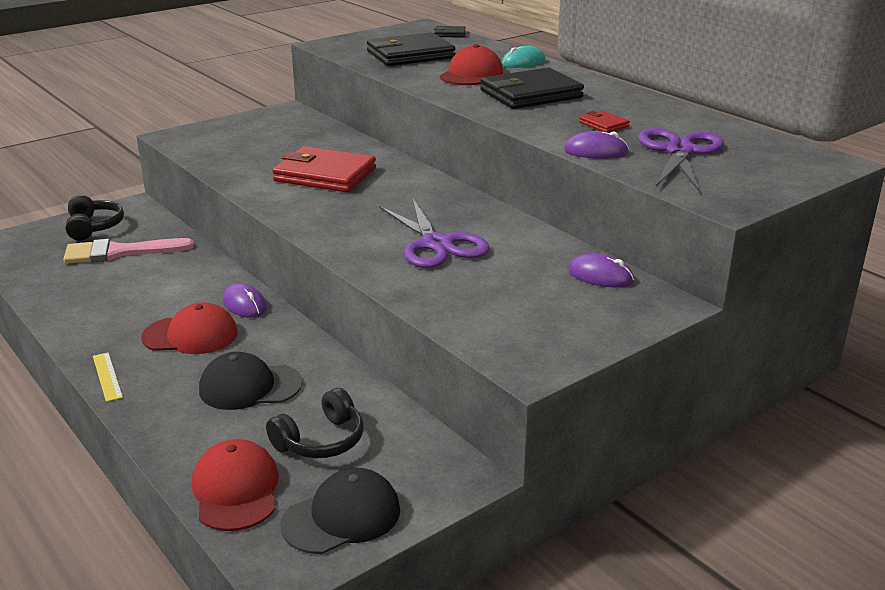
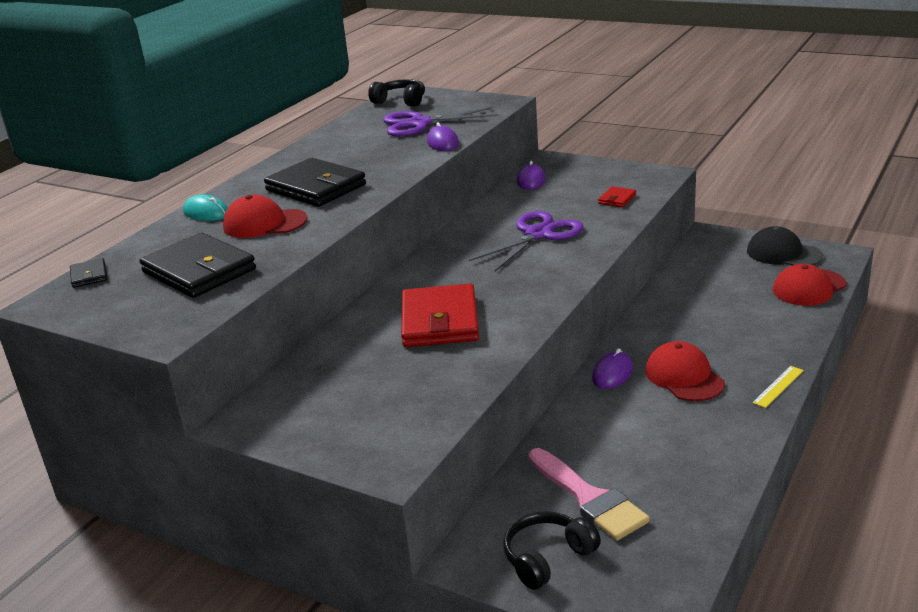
camera: 110 degrees left, 0 degrees up
(250, 387) = (714, 324): black cap -> none
(321, 440) = (734, 280): black headphones -> black headphones (400, 101)
(603, 124) = (379, 151): red wallet -> red wallet (617, 199)

